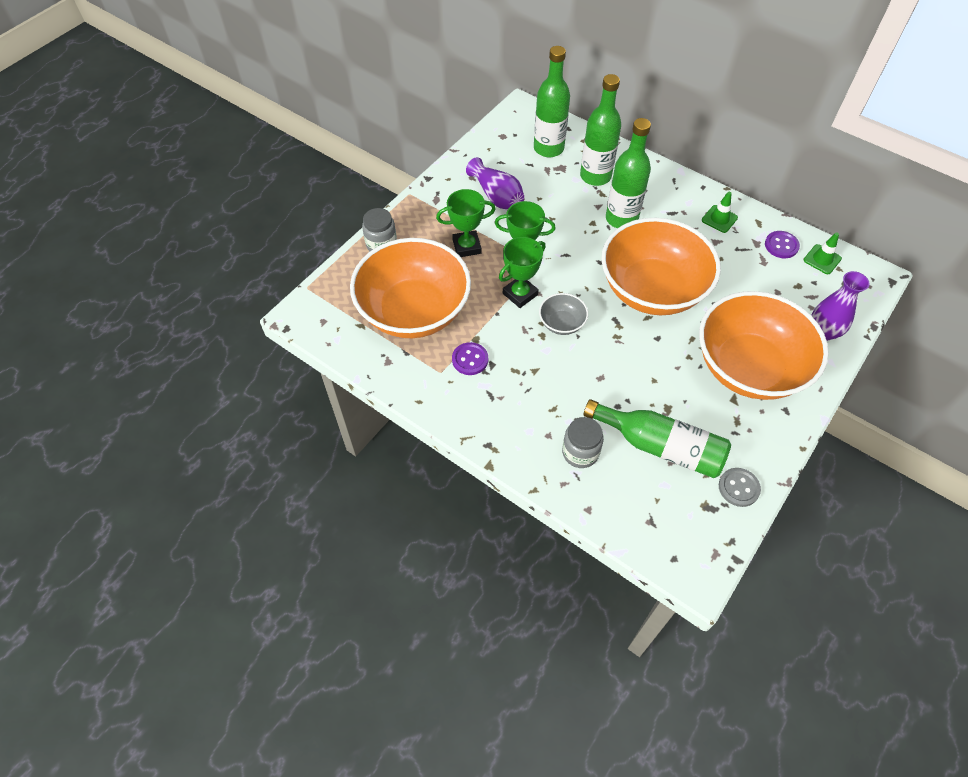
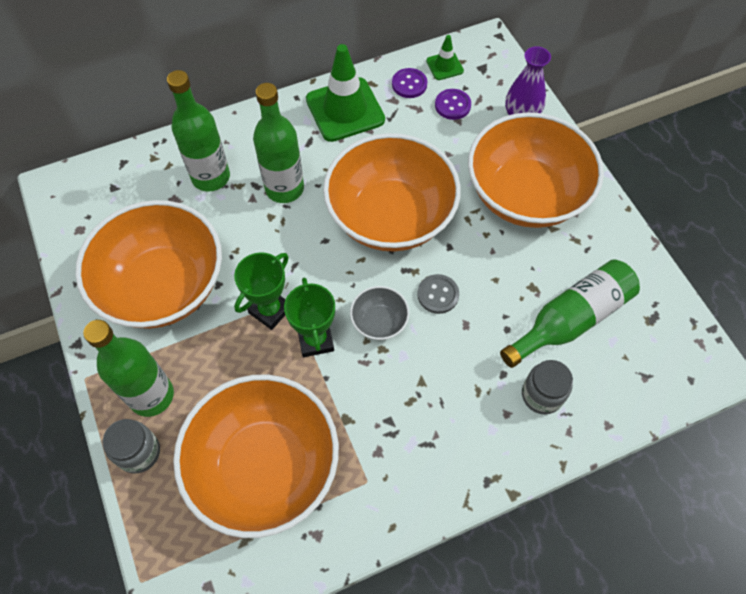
camera: 60 degrees left, 5 degrees up
(466, 247) = (212, 358): green trophy -> none
(470, 359) = (369, 440): purple button -> purple button (452, 105)
(496, 196) = (163, 286): purple vase -> orange bowl
(548, 148) = (136, 196): green bottle -> green bottle (151, 395)
(719, 219) = (345, 110): green traffic cone -> green traffic cone, size x2.05
(738, 488) = (644, 282): grey button -> grey button (438, 294)

